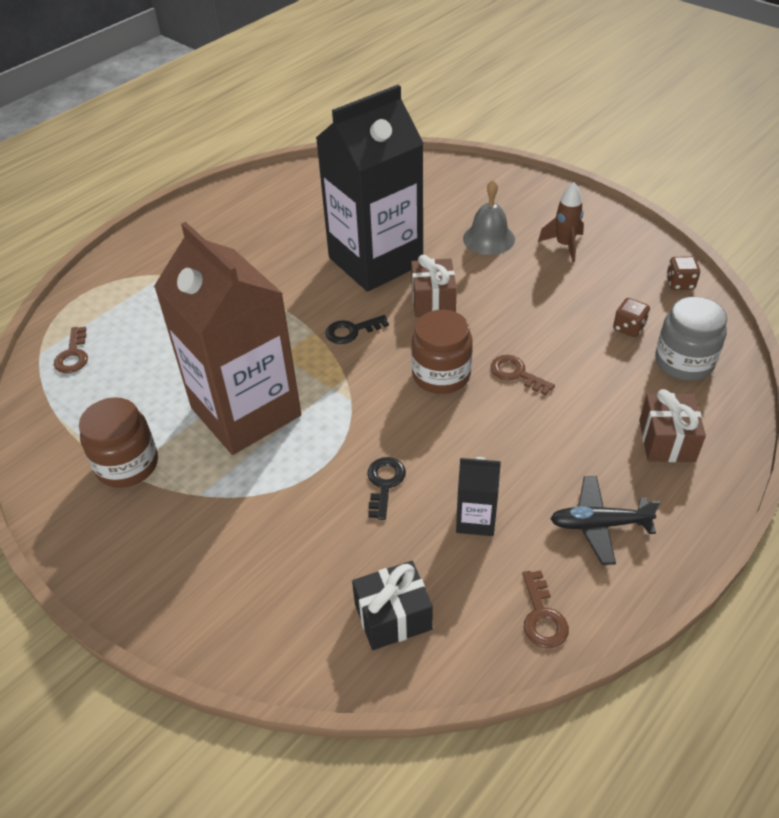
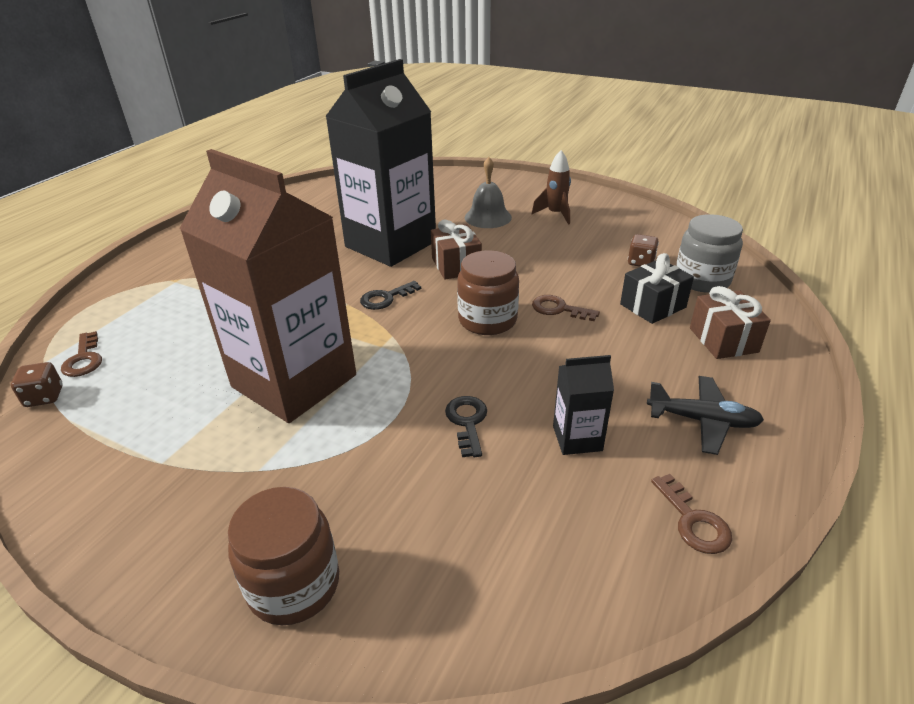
camera: 15 degrees left, 10 degrees down
(127, 465) = (163, 454): brown jar -> brown jar (294, 584)
(393, 616) = (529, 556): black gift -> black gift (652, 306)
(599, 524) = (702, 421): black plane -> black plane turned 150 degrees counterclockwise
(680, 283) = (665, 227): brown dice -> brown dice (44, 397)

